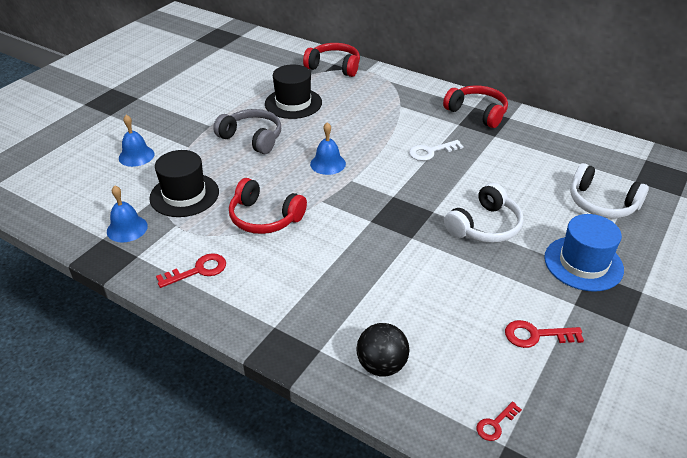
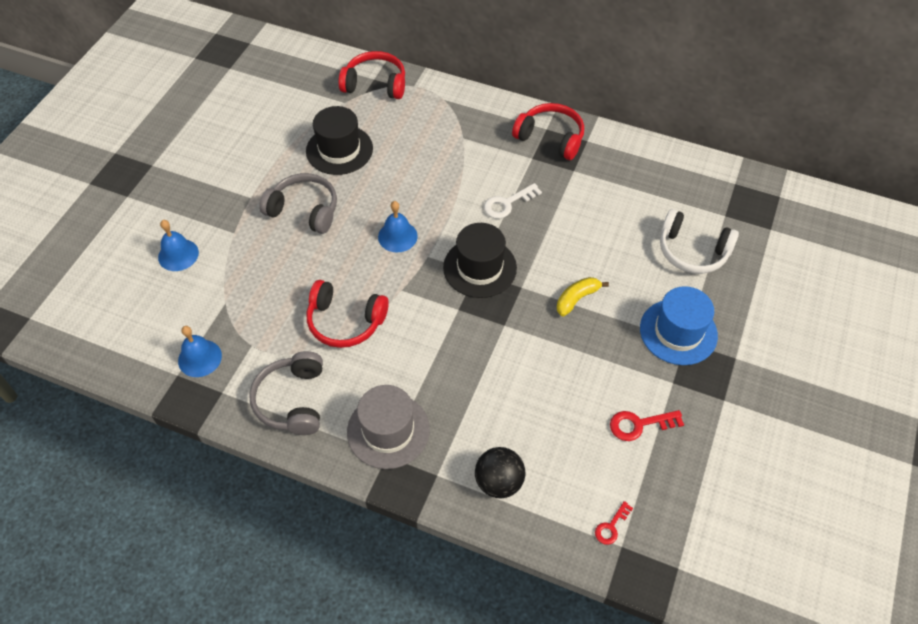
camera: 10 degrees left, 15 degrees up
(184, 195) = (249, 303): black hat -> black hat (480, 267)
(198, 270) = (292, 400): red key -> grey headphones
(281, 306) = (388, 430): none -> grey hat
(485, 226) = (577, 299): white headphones -> yellow banana

